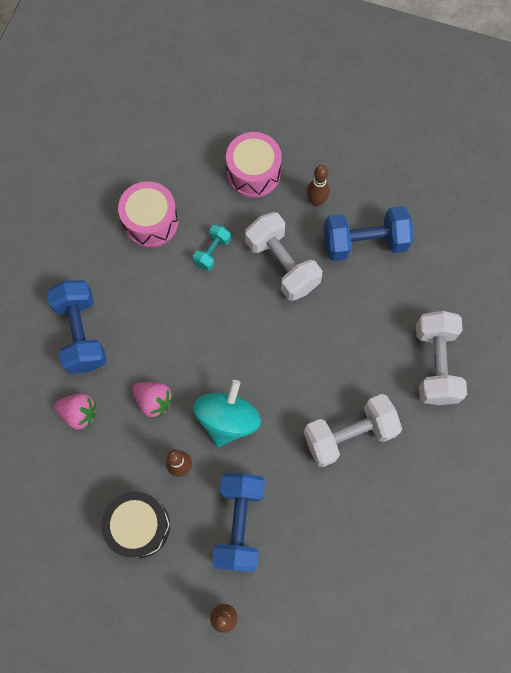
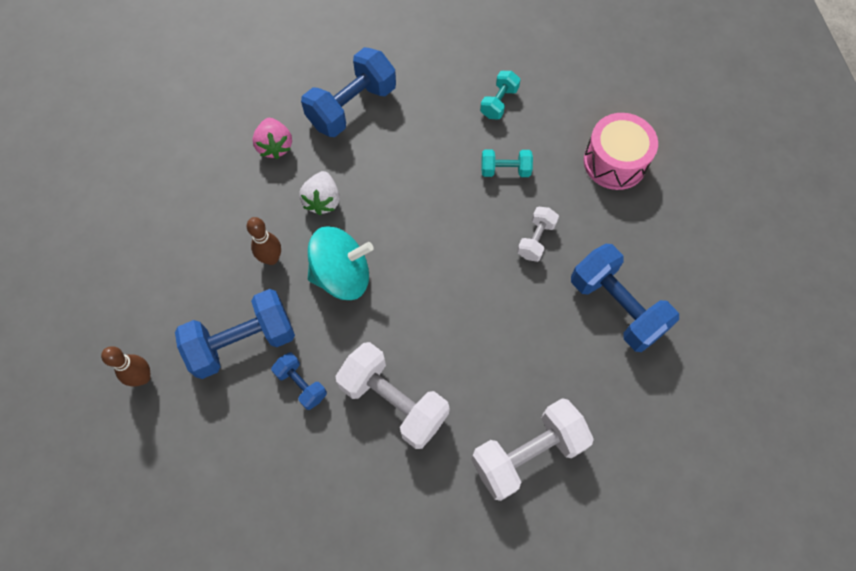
camera: 60 degrees right, 5 degrees down
(139, 526) = (194, 253): black drum -> none
(151, 222) = (499, 102): pink drum -> turquoise dumbbell
(154, 401) = (322, 201): pink strawberry -> white strawberry
(282, 264) = (536, 239): white dumbbell -> white dumbbell, size x0.52
(299, 495) = (301, 384): none -> blue dumbbell
(316, 201) = (628, 235): brown bowling pin -> none

